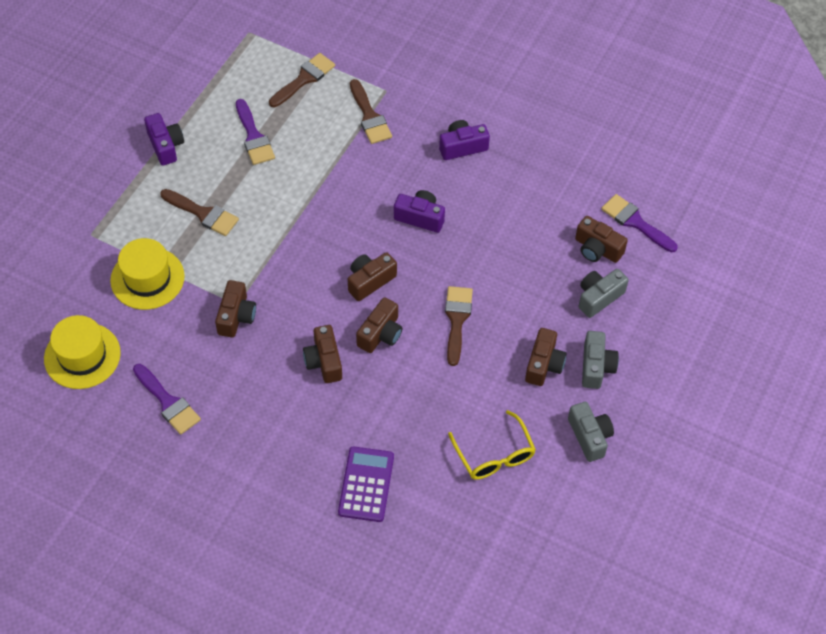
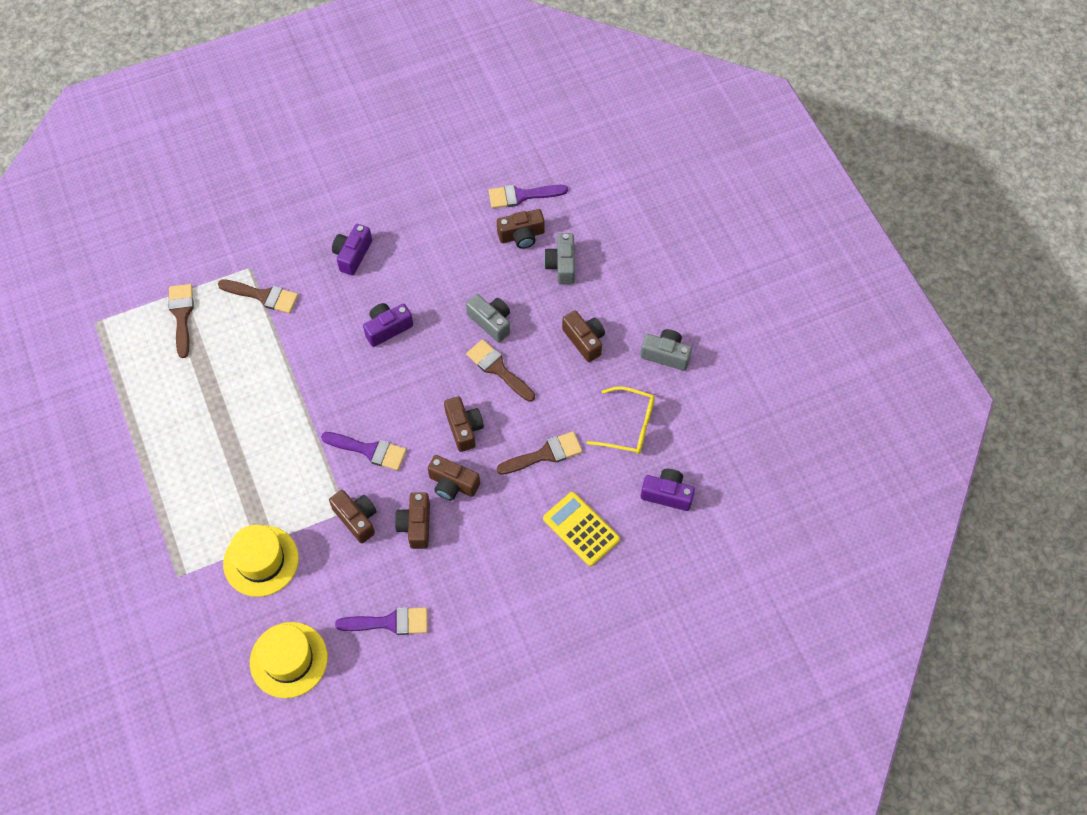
camera: 50 degrees left, 5 degrees up
(165, 145) = (145, 460): purple camera -> purple camera (667, 494)
(203, 214) = (238, 477): brown brush -> brown brush (545, 454)
(253, 137) = (201, 390): purple brush -> purple brush (369, 450)
(366, 484) = (581, 529): purple calculator -> yellow calculator
(370, 281) = (411, 403): brown camera -> brown camera (416, 525)
(596, 366) = (615, 309): grey camera -> grey camera (491, 322)

